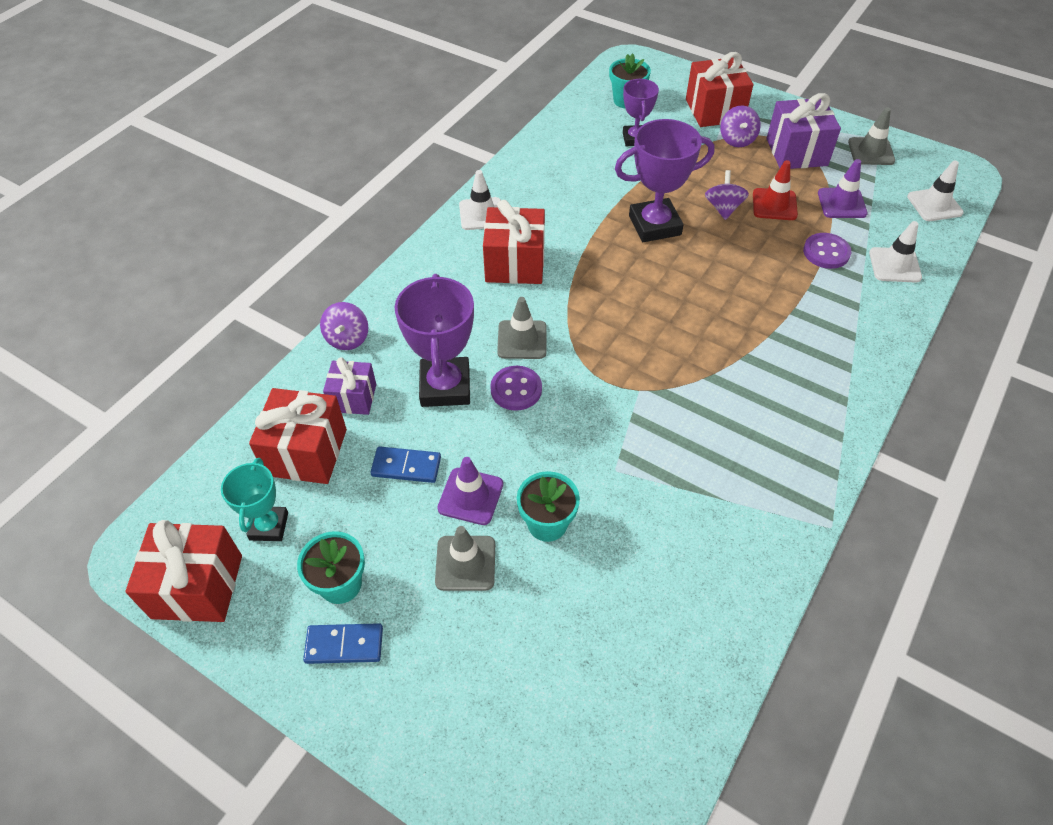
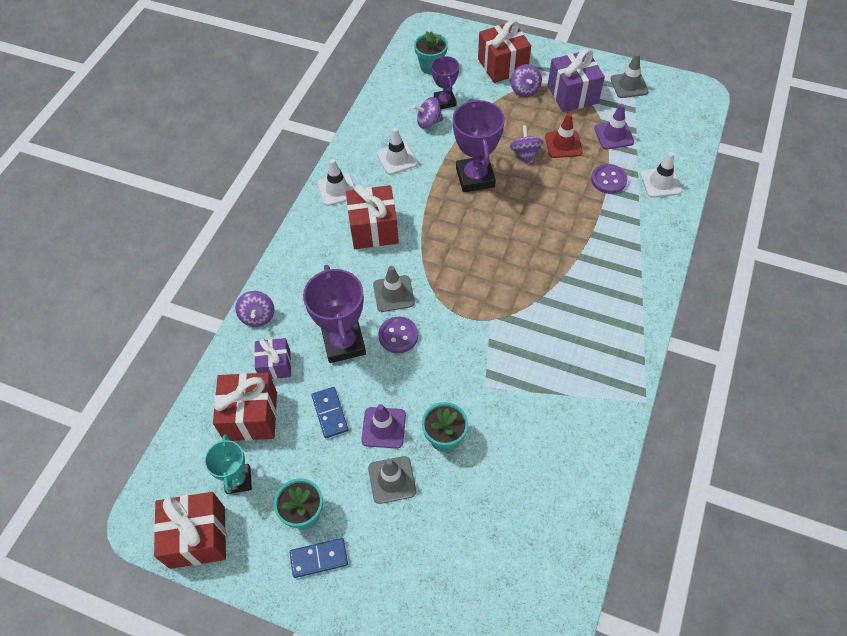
camera: 10 degrees left, 5 degrees up
(406, 466) = (330, 413): blue domino -> blue domino turned 75 degrees clockwise
(610, 158) = (428, 122): none -> purple spinning top
(654, 225) = (475, 177): purple trophy -> purple trophy turned 75 degrees counterclockwise
(934, 205) = (682, 125): white traffic cone -> white traffic cone (397, 159)

